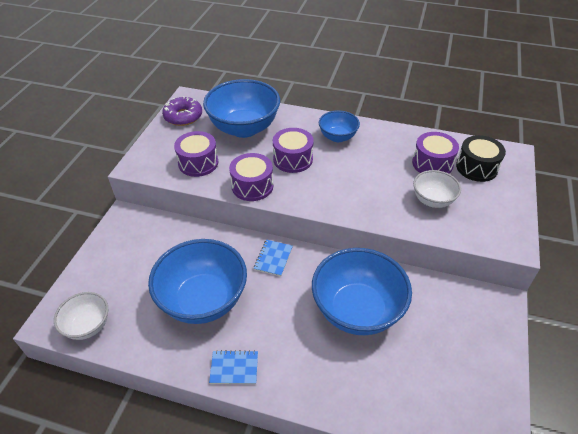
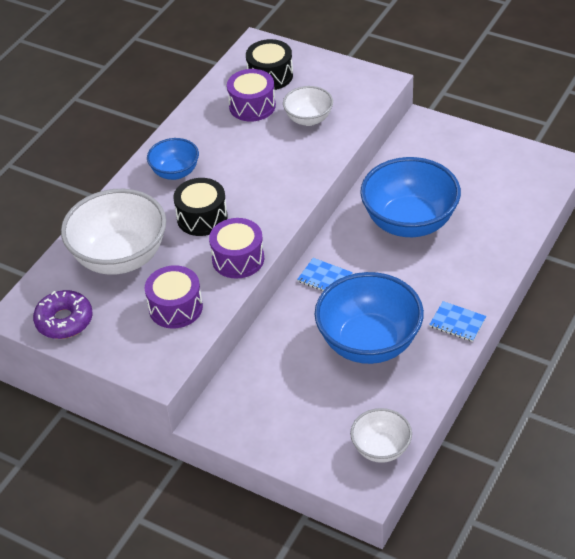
camera: 75 degrees left, 0 degrees up
(234, 368) = (457, 322): blue notebook -> blue notebook turned 75 degrees counterclockwise
(244, 128) = (120, 257): blue bowl -> white bowl
(293, 159) = (202, 218): purple drum -> black drum

